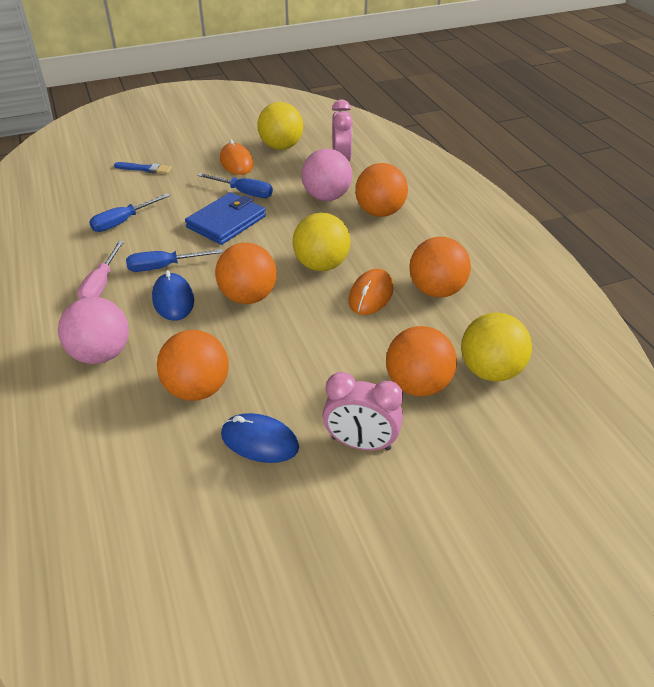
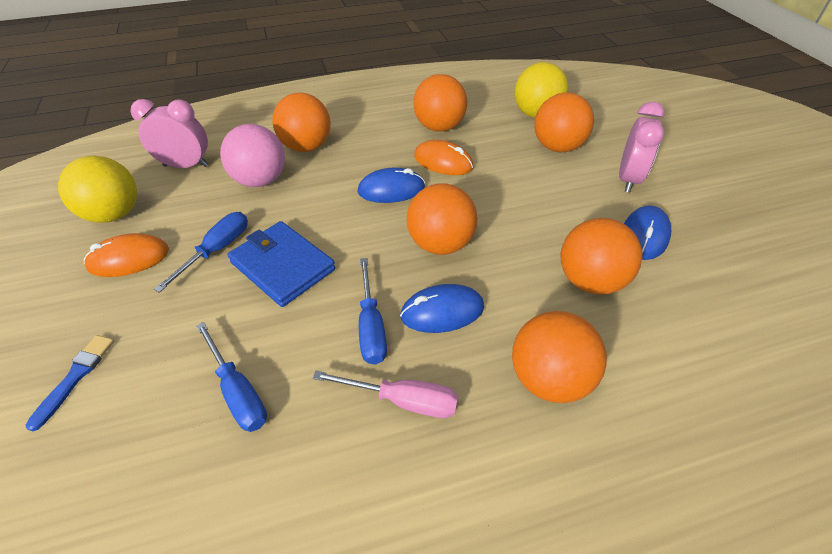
camera: 85 degrees left, 5 degrees up
(101, 354) = (549, 378): pink ball -> orange ball
(321, 265) = (391, 190): yellow ball -> blue mouse

